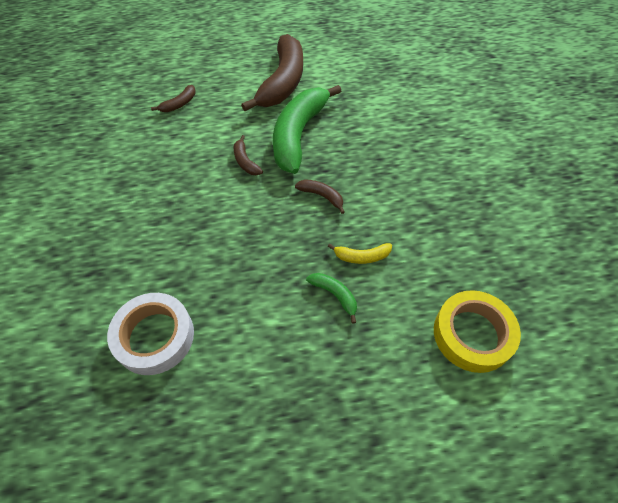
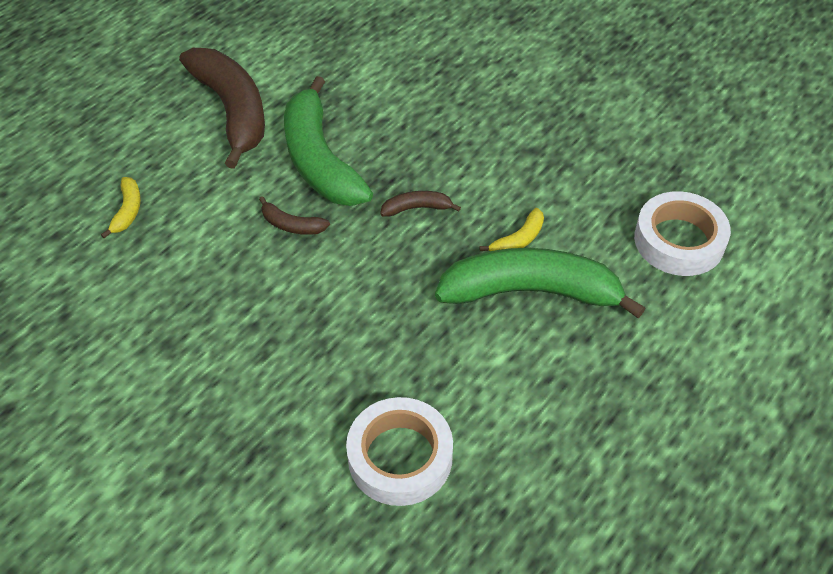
camera: 40 degrees left, 5 degrees down
(179, 104) = (128, 211): brown banana -> yellow banana
(335, 295) = (531, 292): green banana -> green banana, size x2.37
(472, 334) = (679, 240): yellow tape -> white tape

